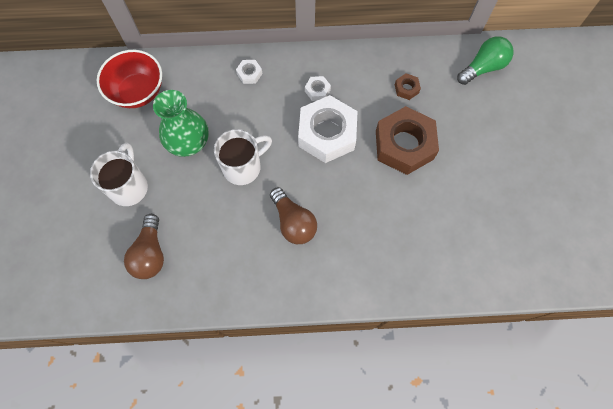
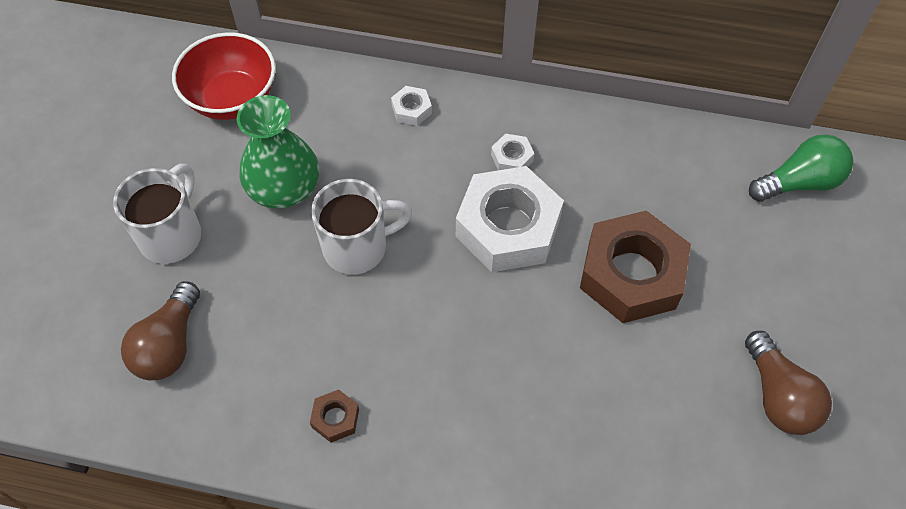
camera: 15 degrees right, 10 degrees down
(293, 222) = (411, 353): brown light bulb -> brown light bulb (778, 396)
(406, 88) = (659, 187): brown nut -> brown nut (335, 418)

